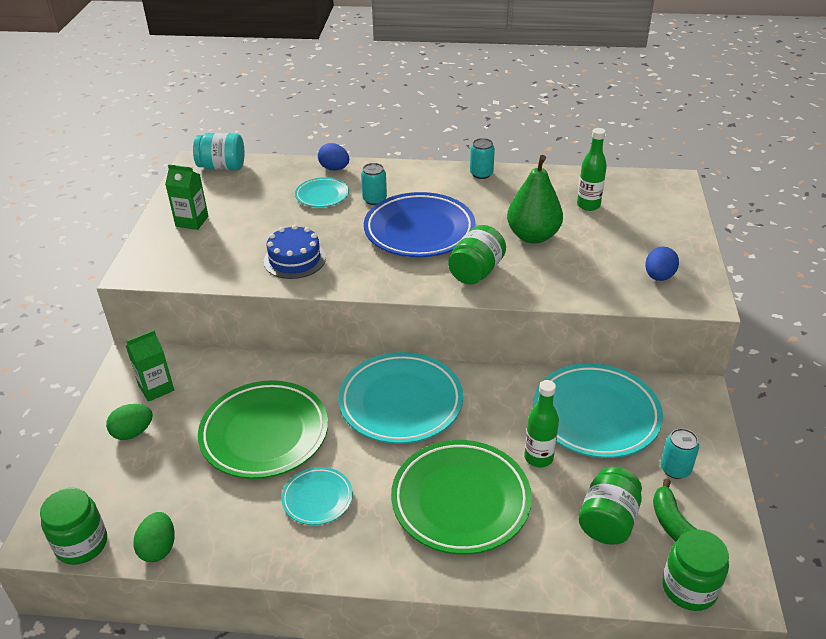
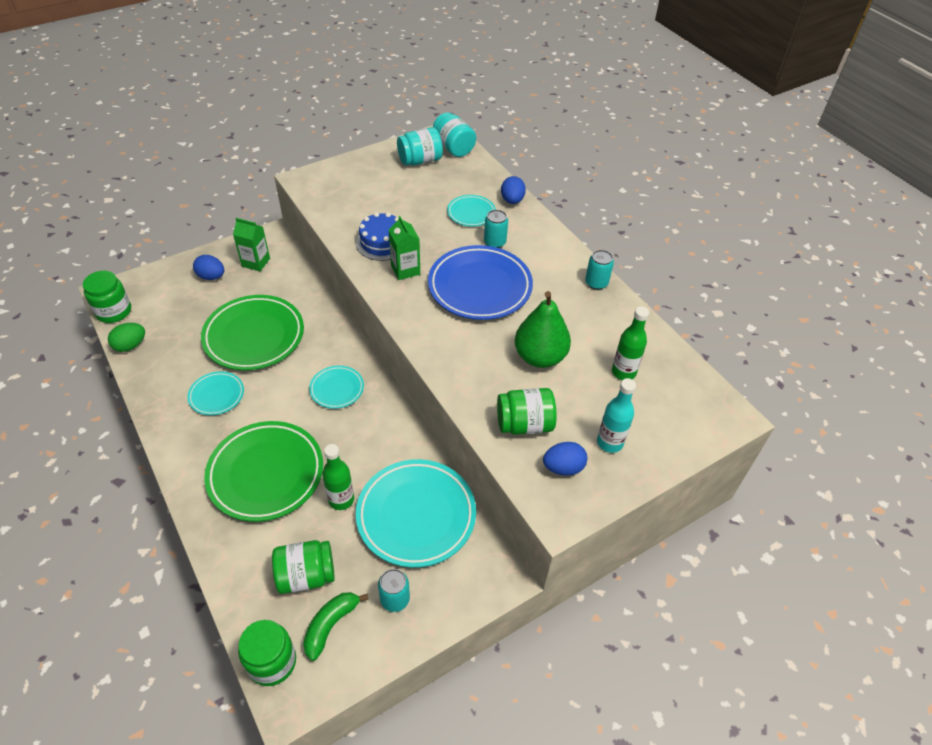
camera: 50 degrees right, 10 degrees up
(133, 432) = (211, 276): green egg -> blue egg
(192, 221) = (378, 172): green carton -> green carton (405, 270)
(212, 192) = (420, 160): none -> turquoise jar
(401, 402) = (337, 389): turquoise plate -> turquoise plate, size x0.51
(476, 272) = (458, 345): green jar -> green jar (524, 424)
(652, 244) = (610, 442): none -> turquoise bottle

